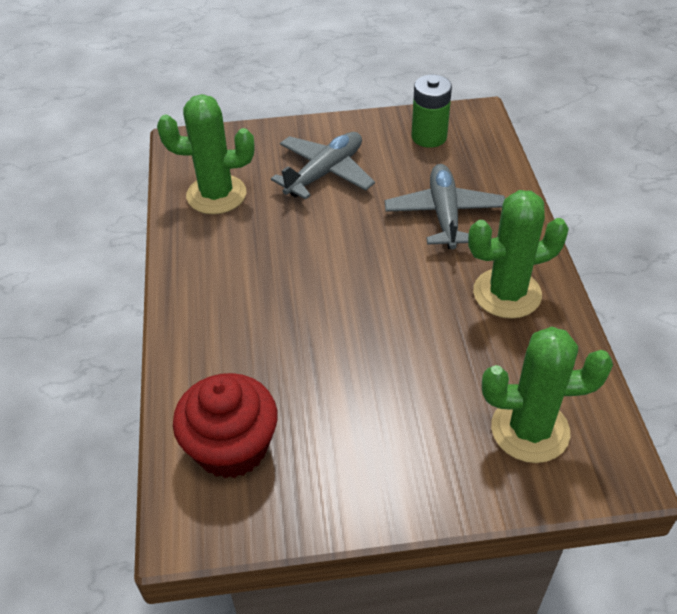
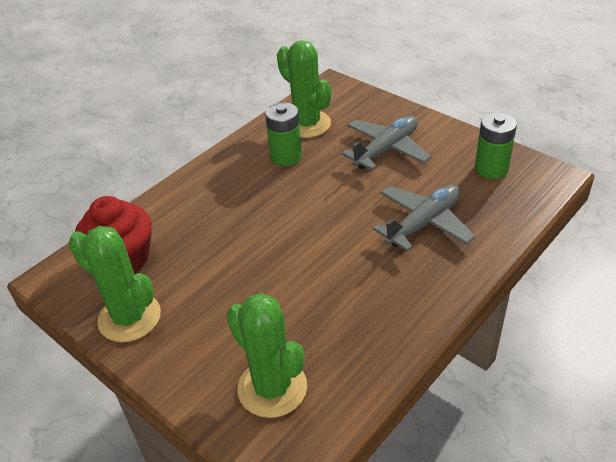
camera: 50 degrees right, 5 degrees down
(243, 237) = (286, 156): none -> green battery
(325, 173) = (386, 150): grey plane -> grey plane turned 45 degrees counterclockwise
(507, 293) = (387, 300): green cactus -> green cactus (129, 317)

